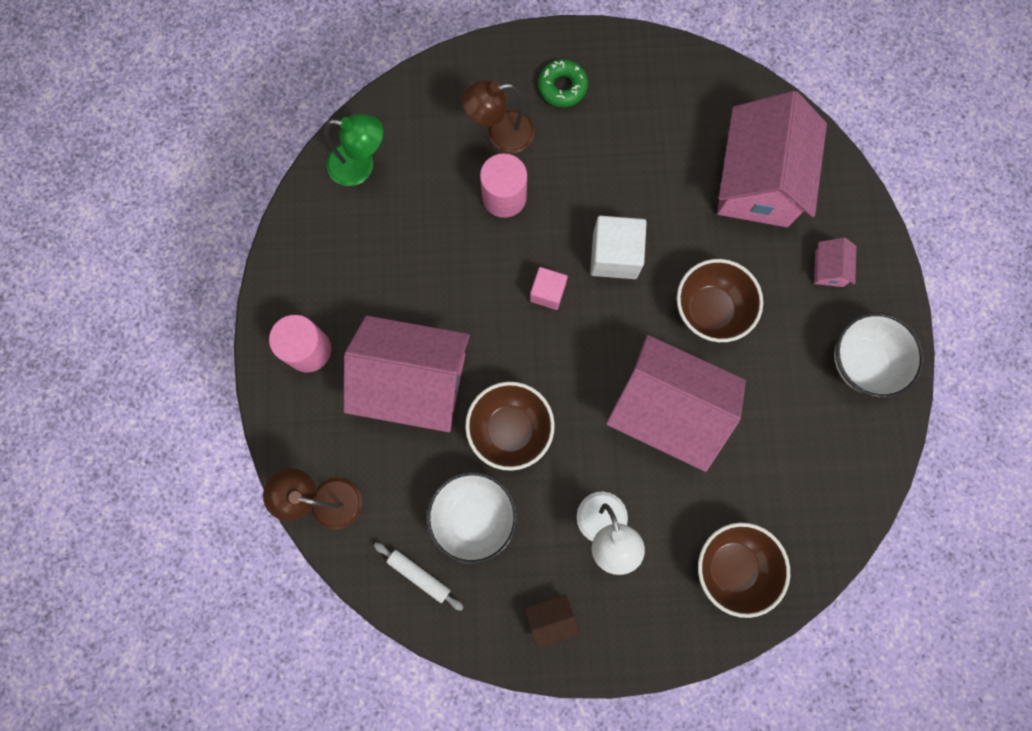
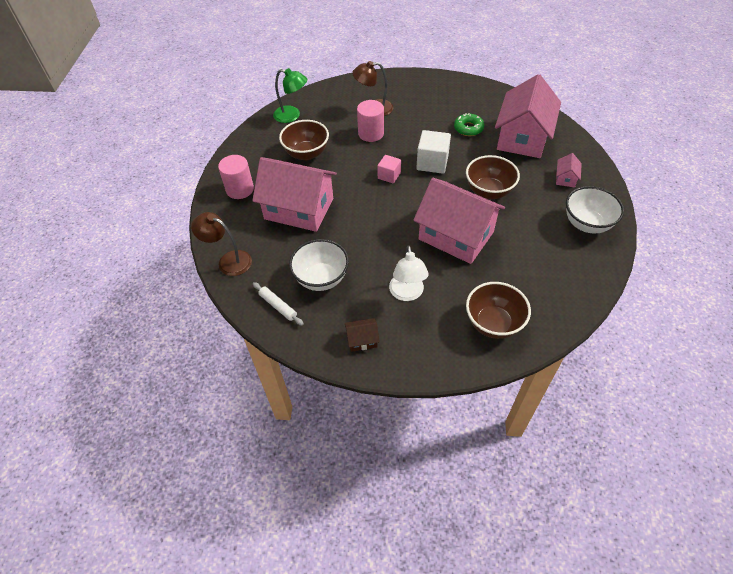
camera: 10 degrees right, 25 degrees down
(510, 429) = (354, 237): brown bowl -> brown bowl (306, 153)
(562, 87) = (412, 93): green donut -> green donut (468, 128)

